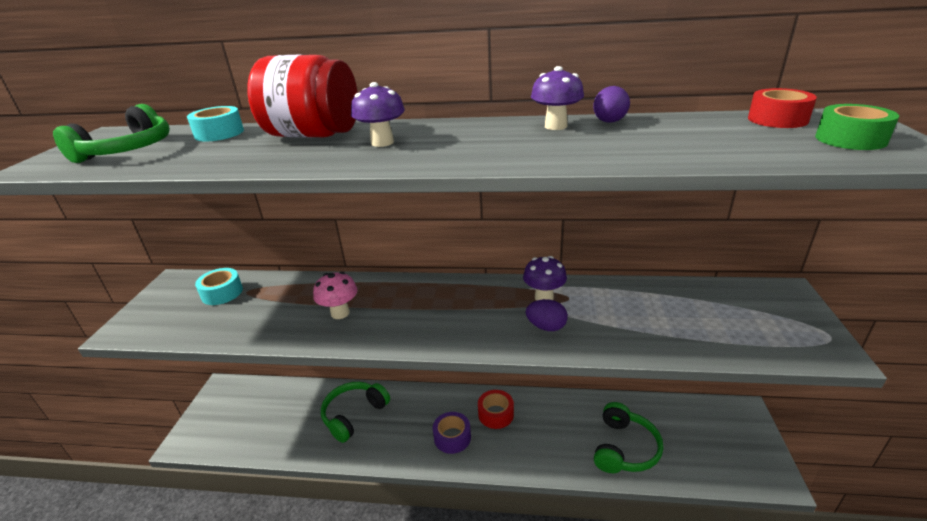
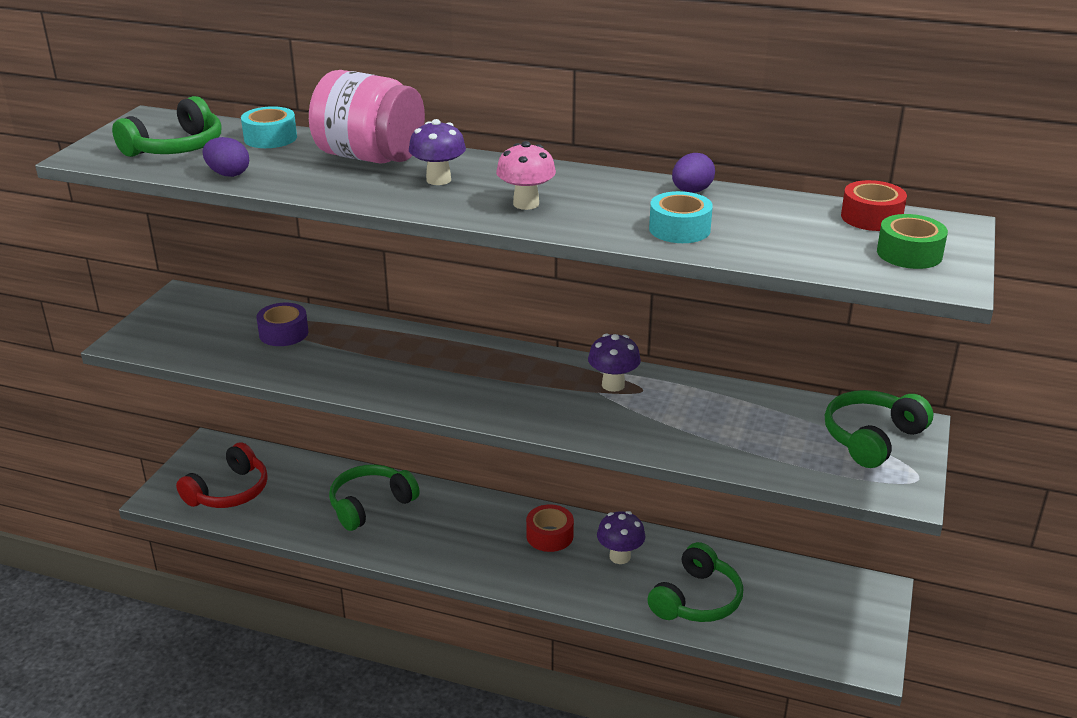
camera: 10 degrees right, 0 degrees up
(222, 293) = (238, 319): turquoise tape -> turquoise tape (679, 229)
(240, 425) = (229, 492): none -> red headphones
(313, 135) = (370, 157): red jar -> pink jar
(340, 313) = (370, 363): pink mushroom -> pink mushroom (526, 204)
(452, 437) = (485, 550): purple tape -> purple tape (283, 333)
(546, 327) = (599, 415): purple egg -> purple egg (228, 174)
(556, 126) = (630, 187): purple mushroom -> purple mushroom (620, 557)
(767, 307) = (871, 438): none -> green headphones

